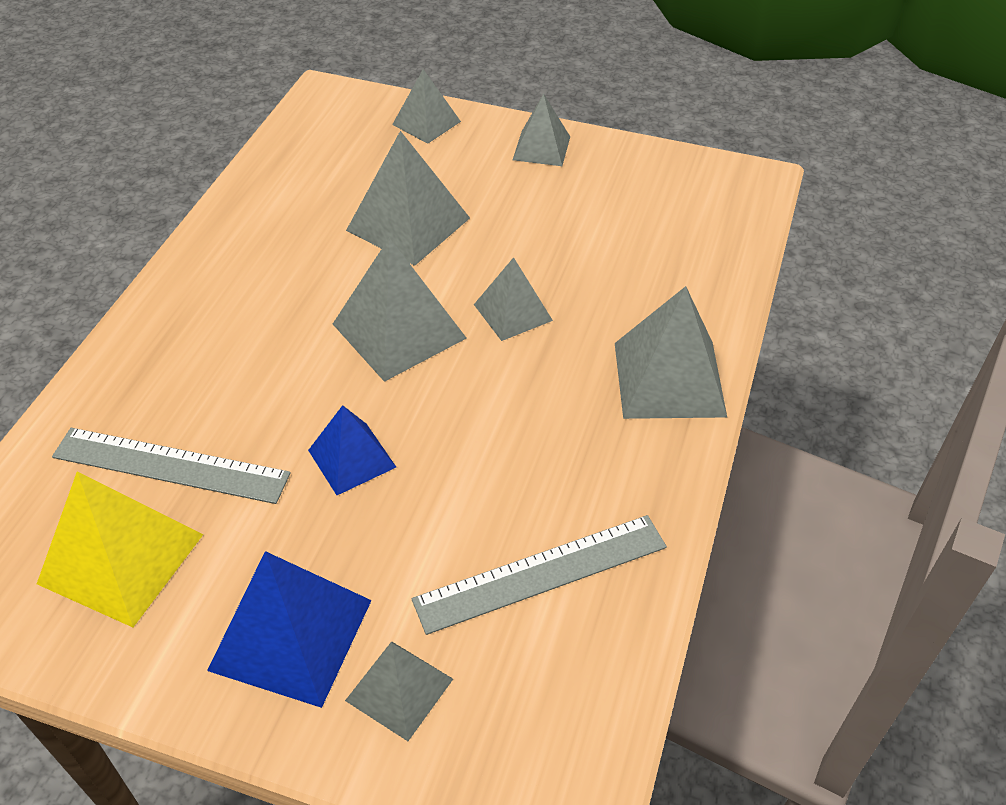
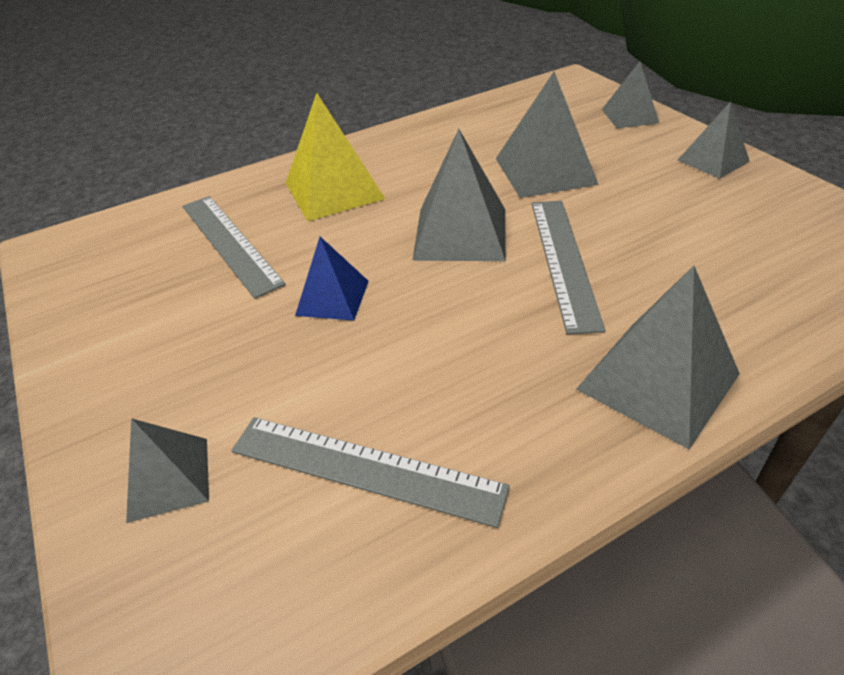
camera: 45 degrees right, 5 degrees down
(121, 559) = (142, 280): yellow pyramid -> yellow pyramid (334, 190)
(291, 635) = (160, 387): blue pyramid -> none
(513, 312) = (563, 260): grey pyramid -> grey ruler

